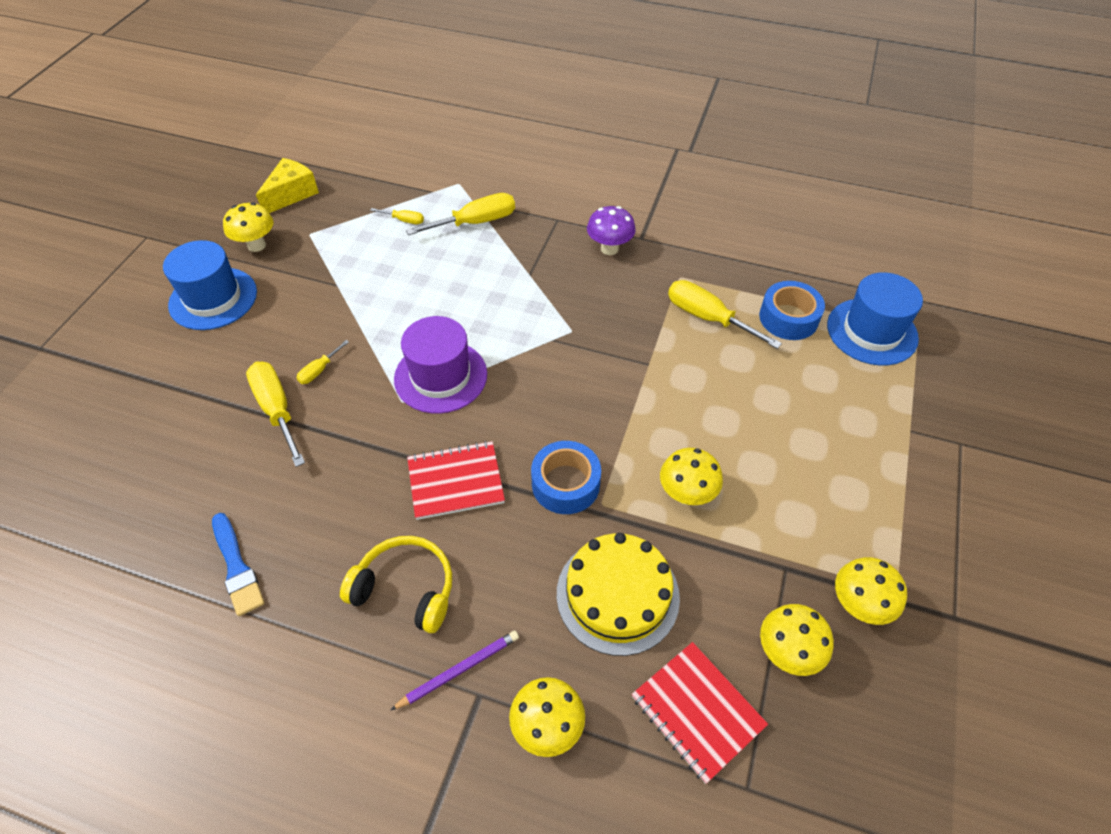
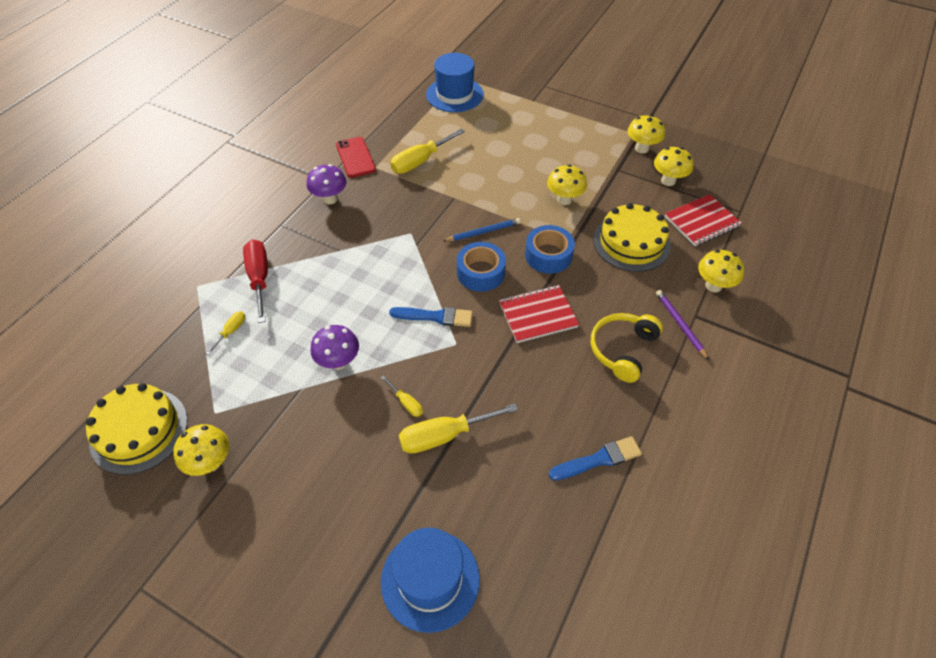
camera: 80 degrees left, 0 degrees up
(213, 298) = (279, 501): blue hat -> blue hat (430, 579)
(292, 194) = (139, 430): yellow cheese -> yellow cake
(371, 306) = (338, 362): none -> purple mushroom
(440, 376) = (435, 317): purple hat -> blue brush
(455, 481) = (538, 315): red notebook -> red notebook turned 75 degrees clockwise
(475, 222) = (259, 278): yellow screwdriver -> red screwdriver
(593, 404) = (483, 232): none -> blue pencil
(691, 255) = (355, 157): none -> red phone
(788, 318) = (432, 125): blue tape -> blue tape (480, 272)

